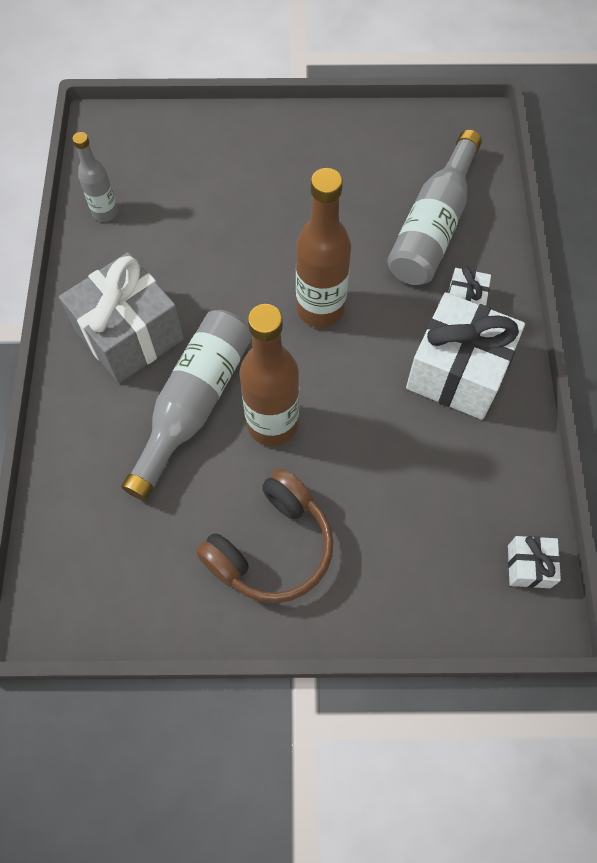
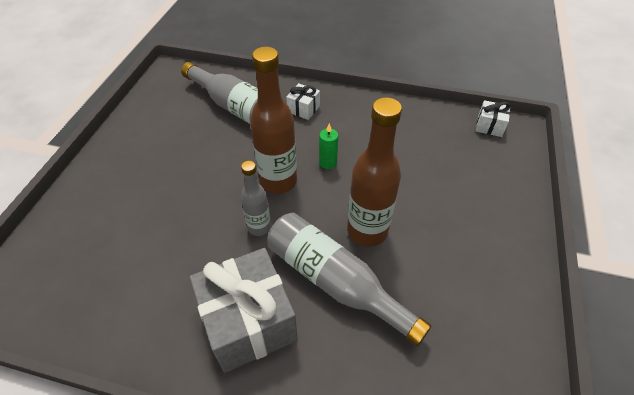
camera: 75 degrees left, 15 degrees down
(105, 212) = (99, 320): grey bottle -> grey bottle (259, 227)
(271, 547) = (469, 253): brown headphones -> none
(370, 356) = (328, 163): none -> green candle
(457, 372) = (353, 124): white gift -> none

